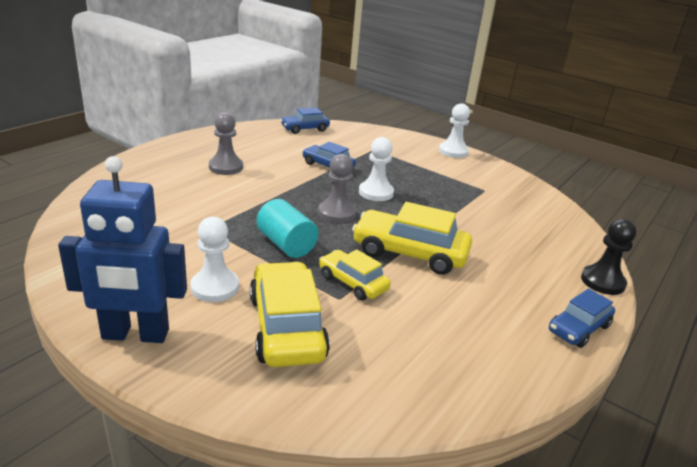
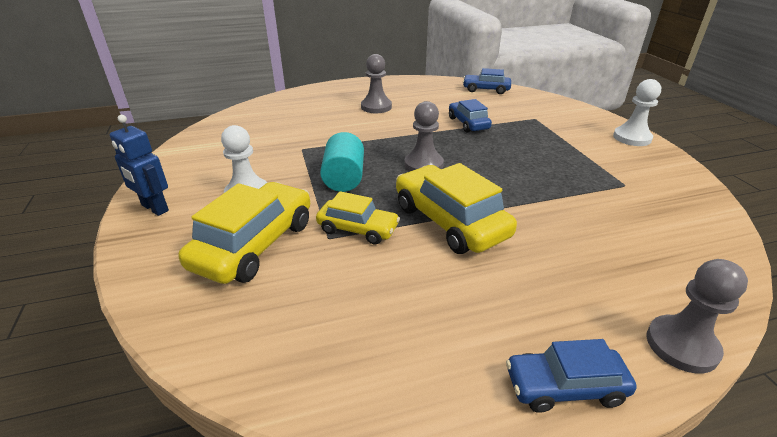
camera: 40 degrees right, 5 degrees up
(135, 335) = (154, 208): blue robot -> blue robot, size x0.61
(353, 283) = (358, 229): yellow car -> yellow car turned 120 degrees clockwise
(376, 193) = (486, 157): white pawn -> none
(602, 282) = (681, 345): black pawn -> grey pawn

